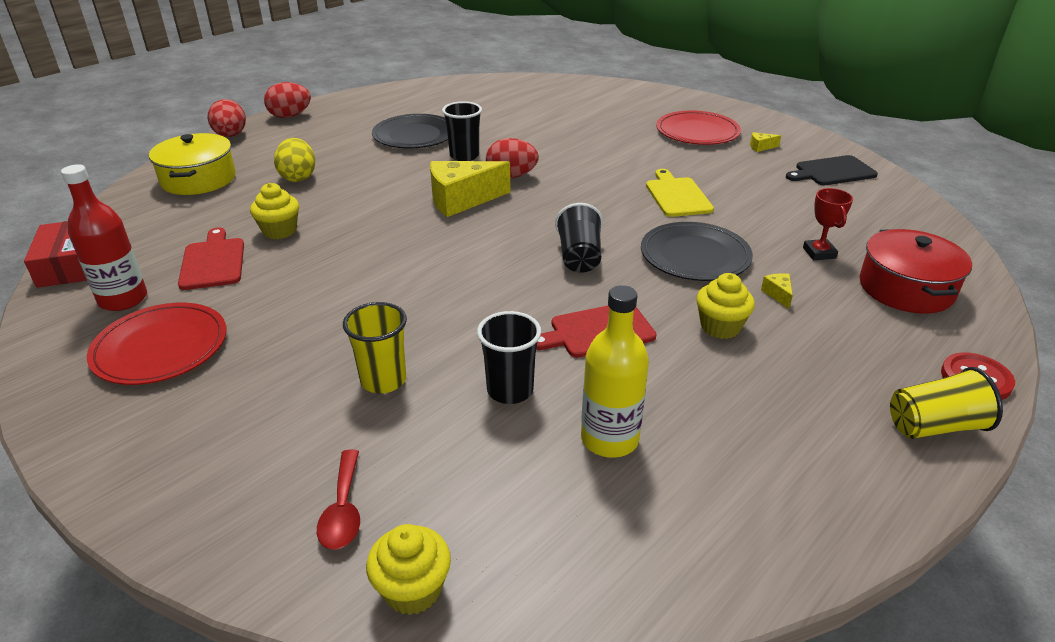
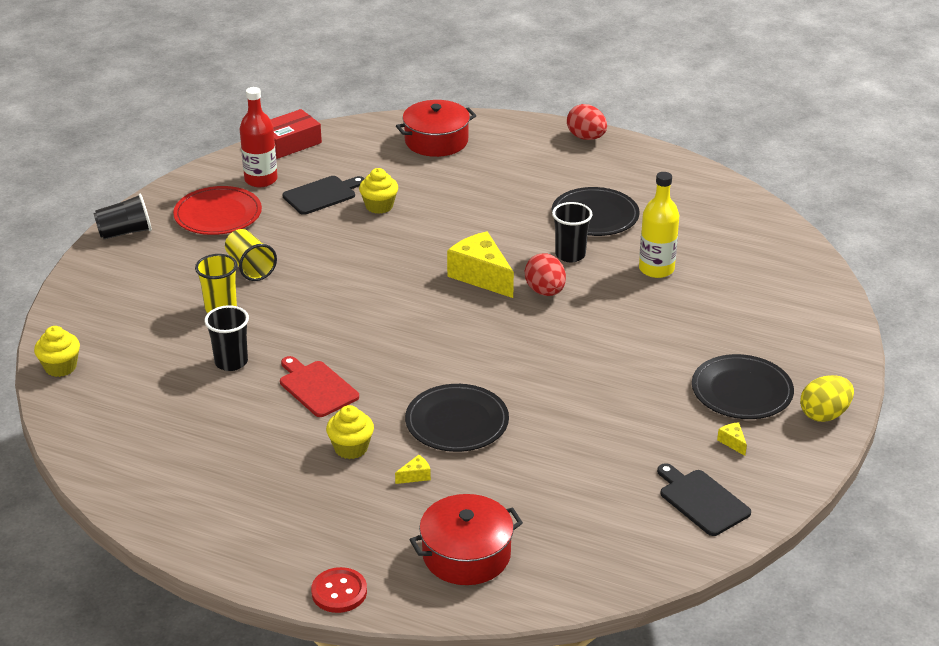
camera: 70 degrees right, 0 degrees up
(198, 179) = (436, 141): yellow pot -> red pot
(213, 262) = (322, 195): red cutting board -> black cutting board
(230, 136) = (523, 124): red egg -> none
(298, 177) = (469, 184): yellow egg -> yellow egg (824, 414)
(343, 510) = (106, 328): red spoon -> none
(579, 257) = (419, 359): black cup -> black cup (125, 232)
(609, 439) = (198, 413): yellow bottle -> yellow bottle (656, 269)
(677, 196) = (569, 397): yellow cutting board -> none
(697, 132) = (742, 391): red plate -> black plate
(819, 253) = (504, 497): red trophy -> none
(934, 426) = (268, 565): yellow cup -> yellow cup (250, 267)

